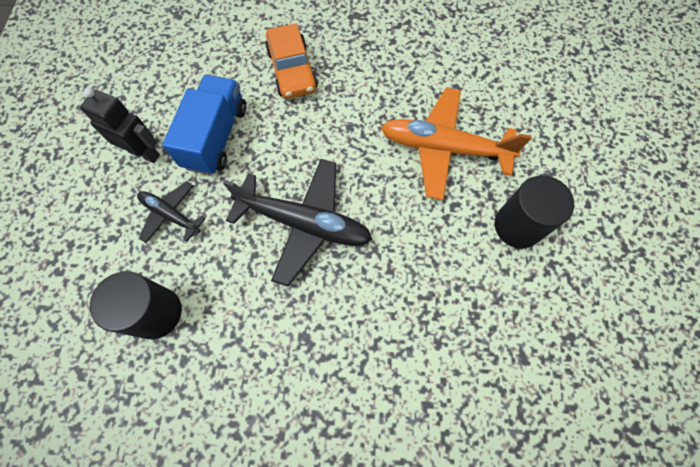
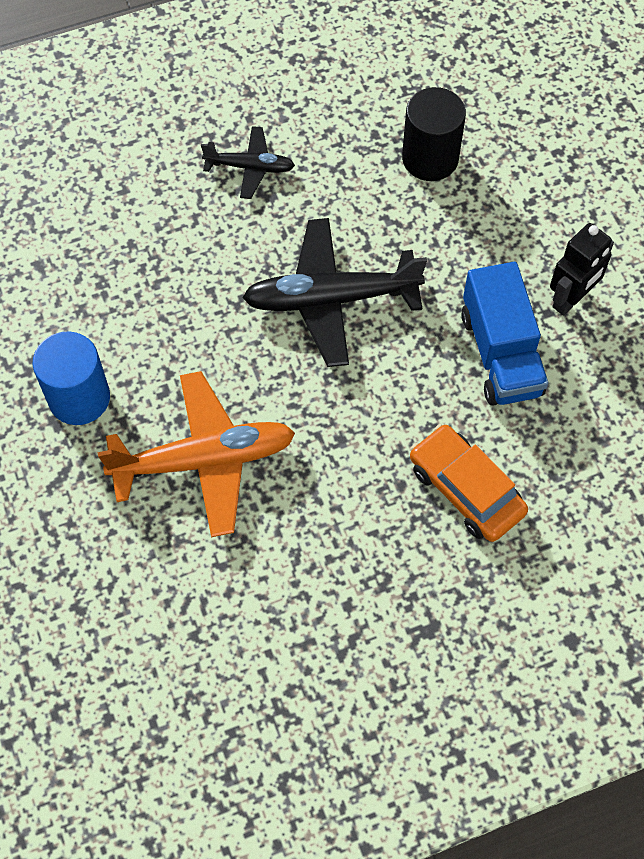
camera: 155 degrees right, 5 degrees down
(144, 153) = (571, 299): black robot -> black robot turned 45 degrees counterclockwise
(170, 215) = (486, 248): black plane -> black plane (250, 167)
(517, 226) = (79, 398): black cylinder -> blue cylinder

